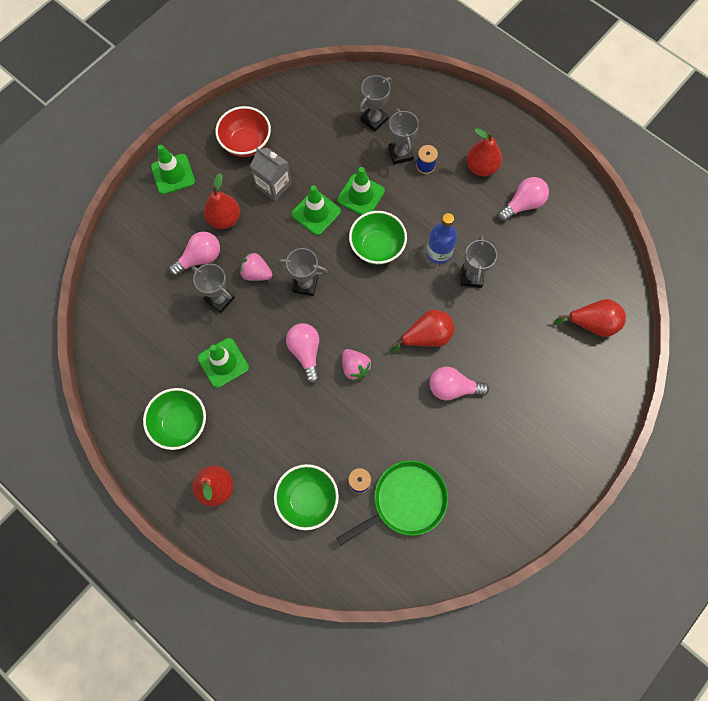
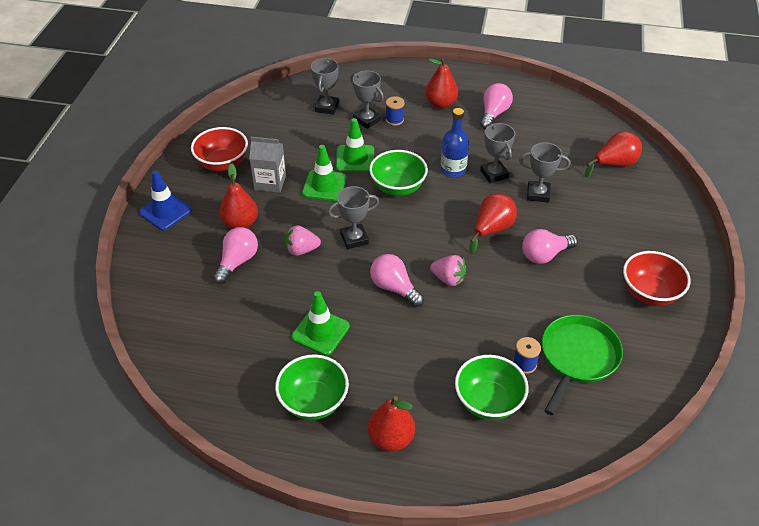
camera: 30 degrees left, 25 degrees down
(173, 174) = (165, 211): green traffic cone -> blue traffic cone
(219, 299) = (280, 284): grey trophy -> grey trophy (538, 194)
(513, 476) = (649, 293): none -> red bowl

